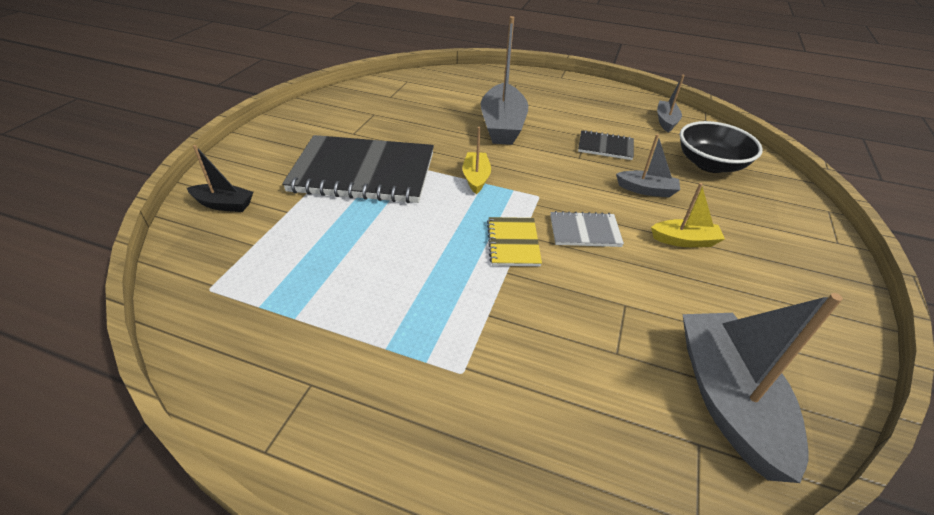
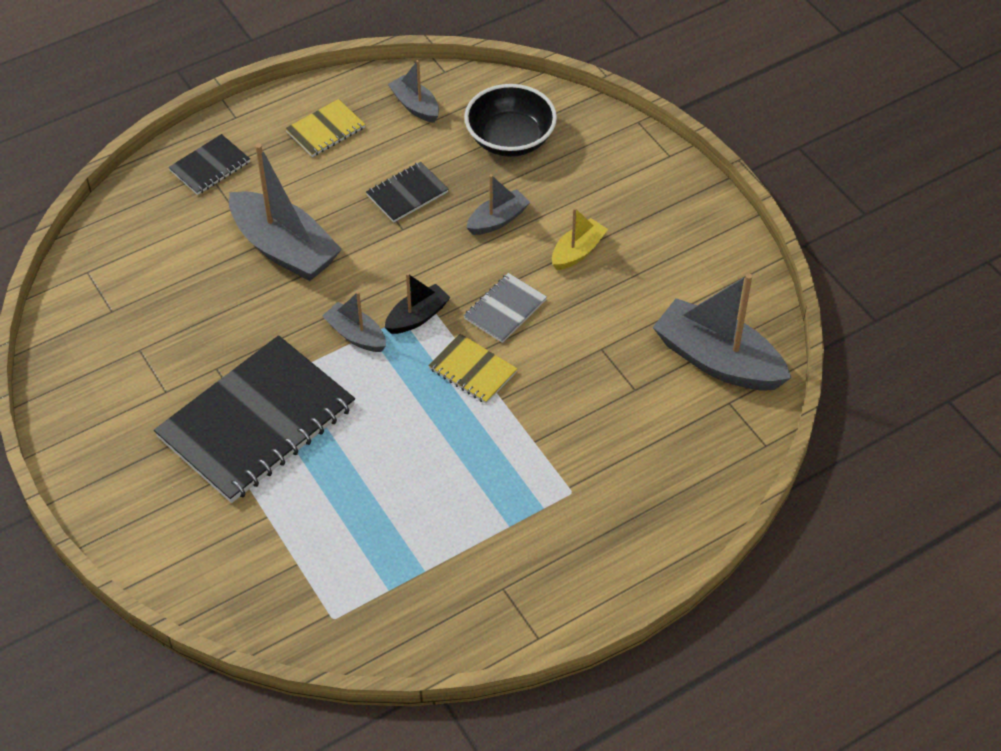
camera: 50 degrees left, 10 degrees up
(224, 204) = (205, 564): black boat -> black boat (417, 317)
(476, 178) = (356, 335): yellow boat -> grey boat
(520, 83) = (210, 166): none -> black notebook
(599, 103) = (325, 130): none -> yellow notebook

